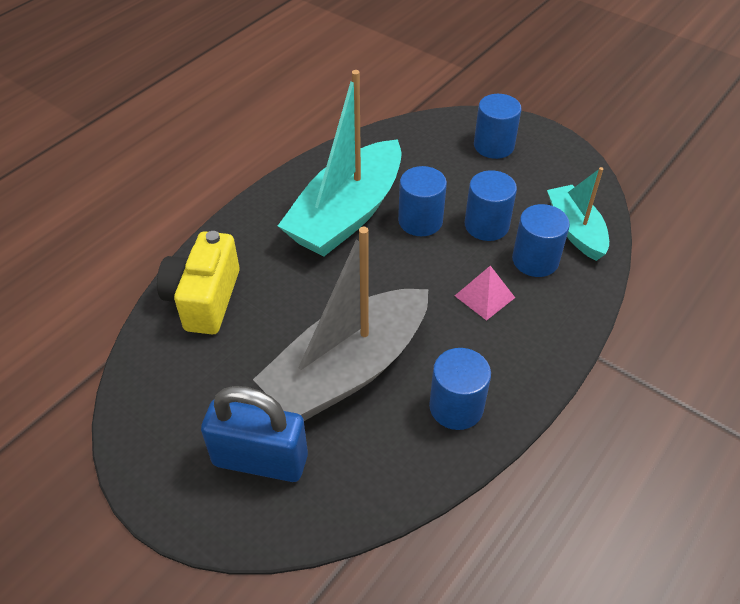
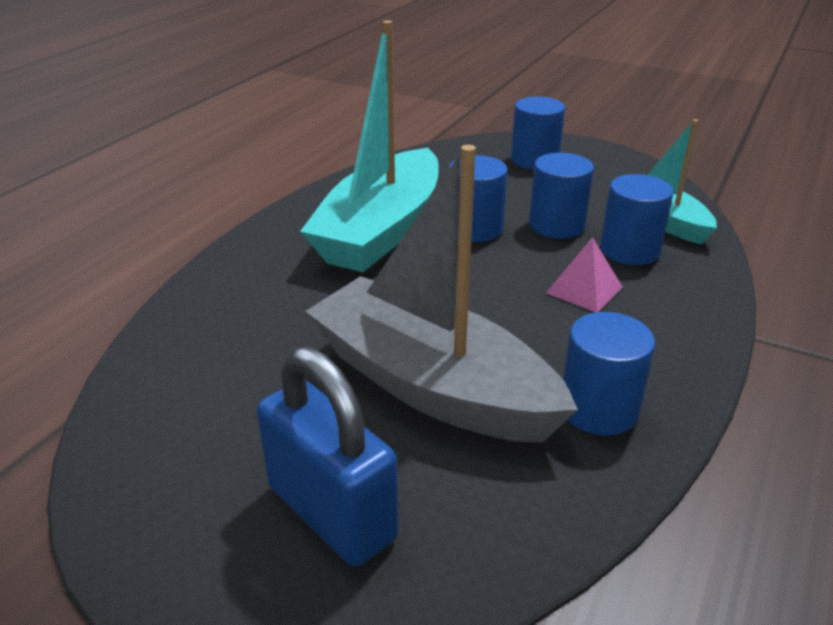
camera: 10 degrees left, 15 degrees down
(204, 299) = (208, 330): yellow camera -> none
(260, 460) = (331, 513): blue padlock -> blue padlock turned 45 degrees clockwise
(347, 369) = (431, 385): grey boat -> grey boat turned 90 degrees clockwise

